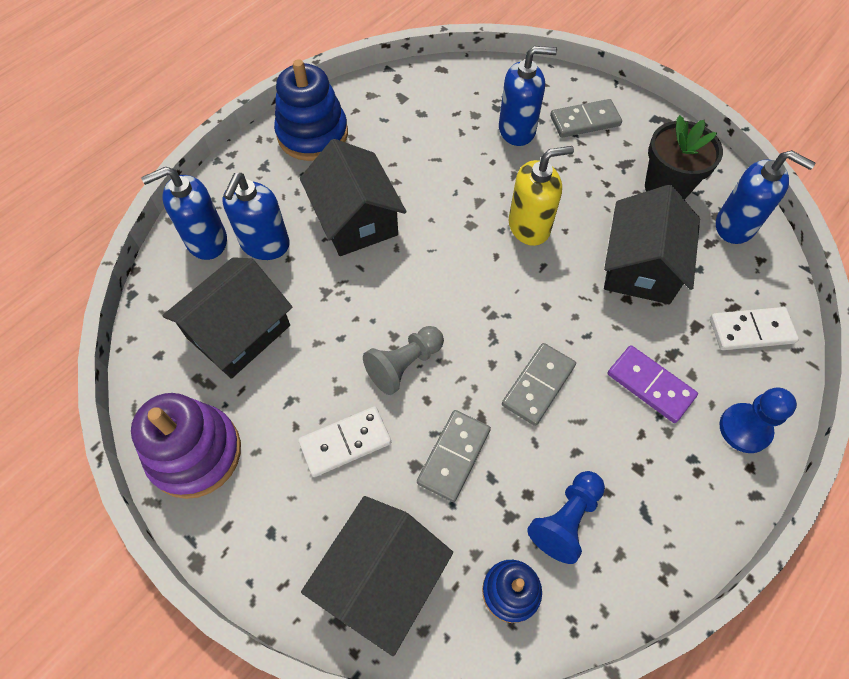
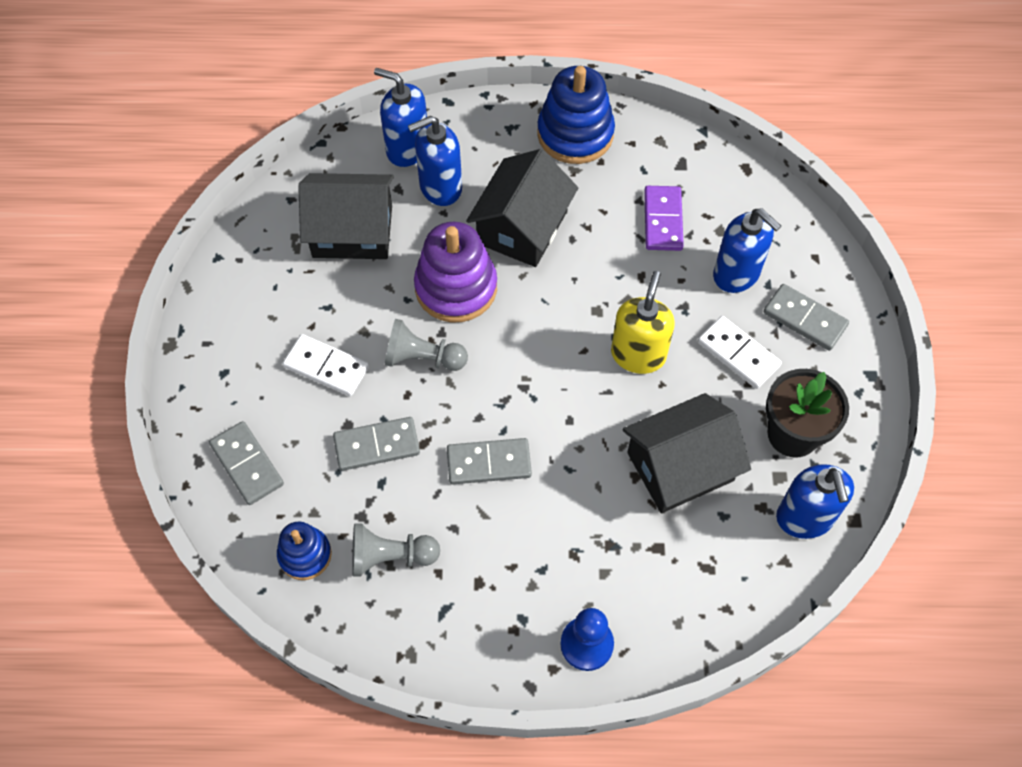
camera: 50 degrees right, 0 degrees up
(195, 453) = (240, 282): purple stacking toy -> purple stacking toy (456, 288)
(381, 578) = (247, 464): black house -> grey domino
(529, 227) = (638, 354): yellow soap dispenser -> yellow soap dispenser turned 105 degrees counterclockwise
(566, 520) = (390, 556): blue pawn -> grey pawn
(650, 385) = (563, 546): purple domino -> purple domino (662, 220)
(751, 330) = (695, 595): white domino -> white domino (738, 354)

